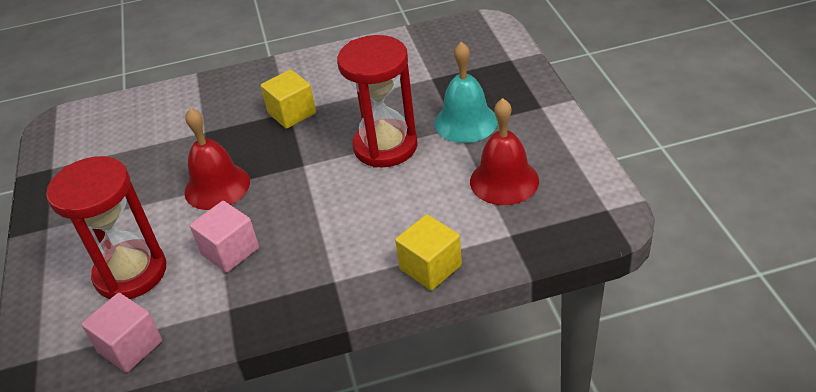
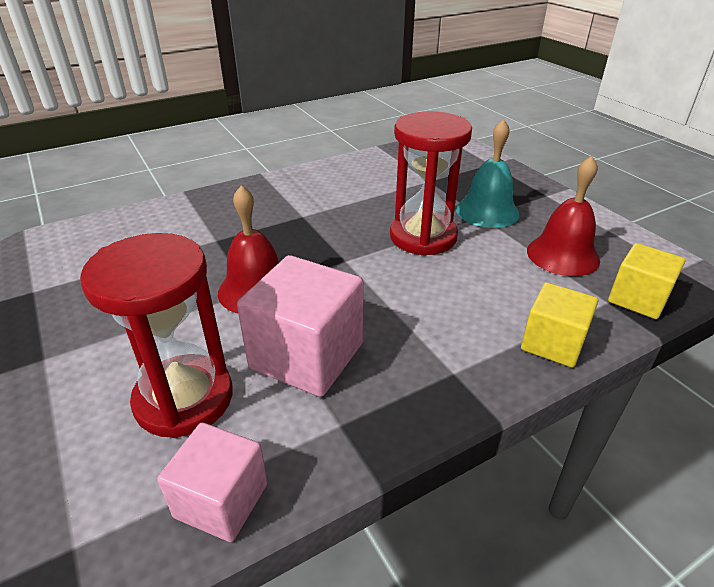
camera: 20 degrees left, 5 degrees down
(230, 251) = (307, 356): pink cube -> pink cube, size x1.60
(292, 113) = (306, 217): yellow cube -> yellow cube (637, 299)

